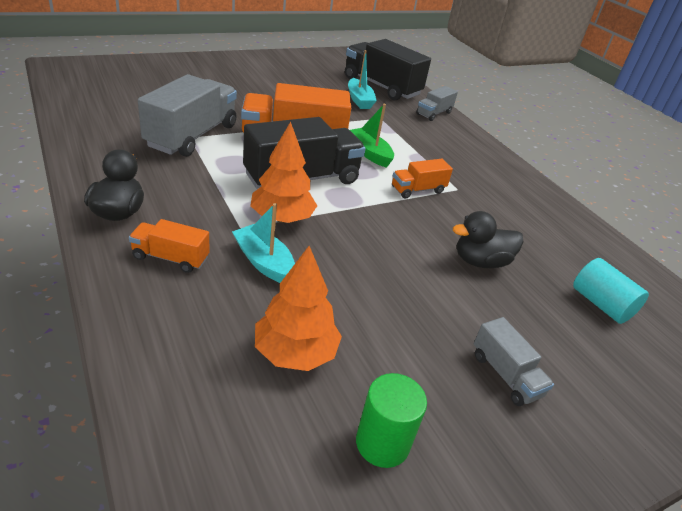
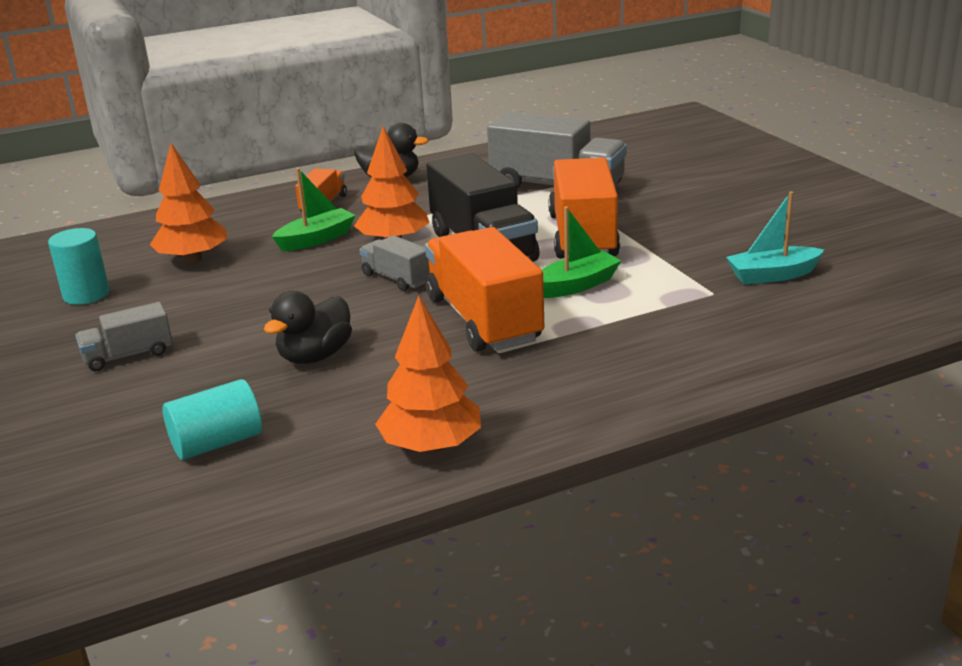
camera: 100 degrees right, 10 degrees down
(264, 262) = (316, 239): turquoise boat -> green boat
(381, 87) = (863, 294): black truck -> none
(382, 443) = (86, 295): green cylinder -> turquoise cylinder
(418, 190) = (483, 319): orange truck -> orange truck, size x1.97
(434, 113) = (784, 343): grey truck -> grey truck (396, 278)
(480, 262) = (315, 356): black duck -> black duck turned 135 degrees counterclockwise
(563, 219) = (431, 446): none -> orange tree

